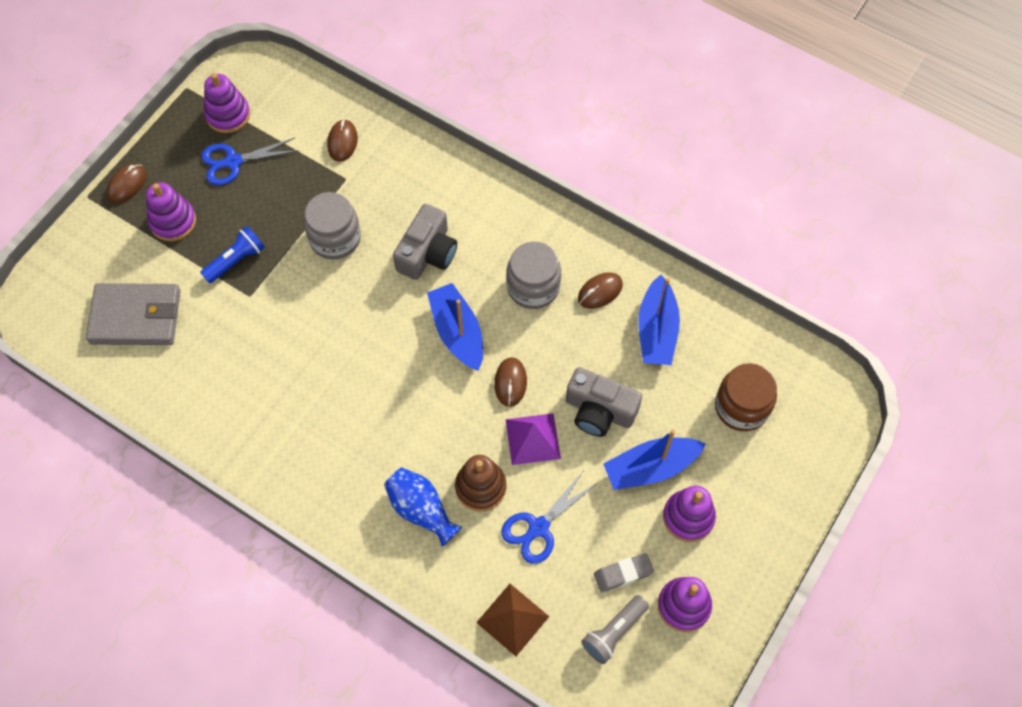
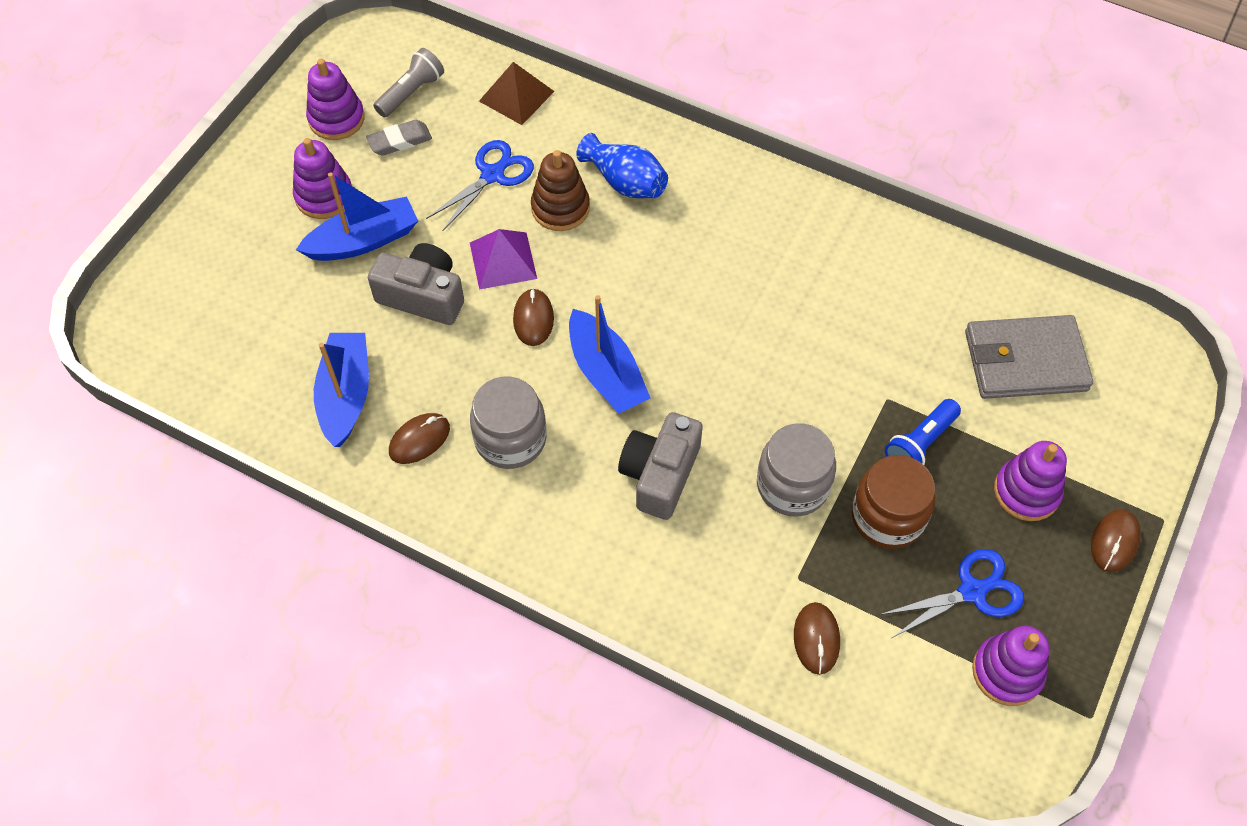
camera: 175 degrees right, 5 degrees down
(741, 407) = (247, 313): brown jar -> brown jar (887, 517)

